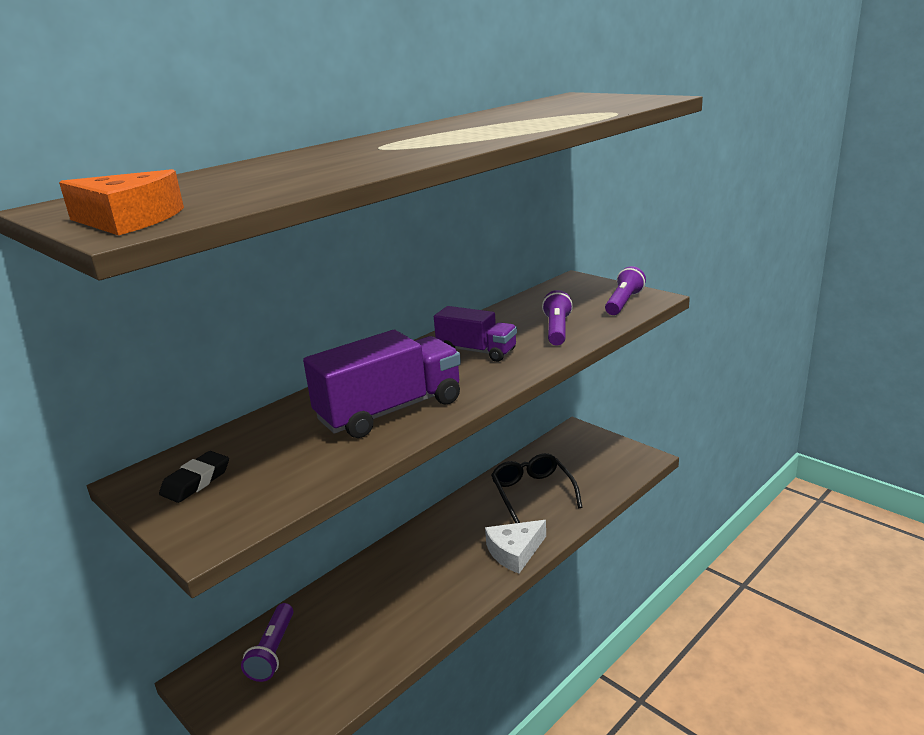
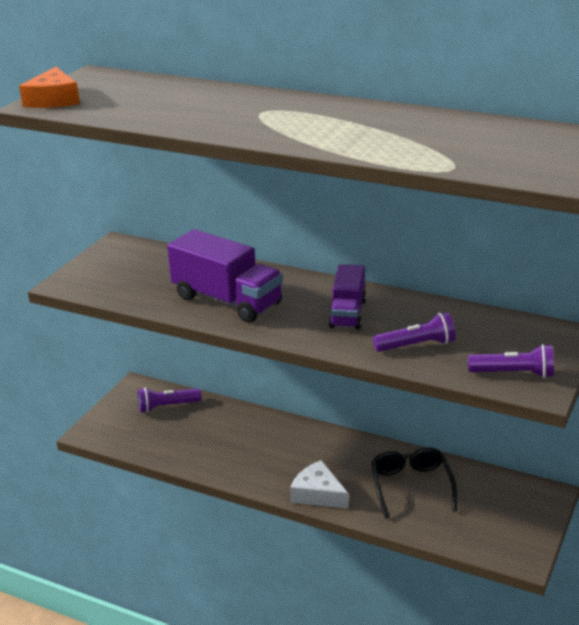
camera: 70 degrees right, 5 degrees up
(196, 481) = (119, 261): black eraser -> none
(533, 493) = (411, 486): black glasses -> black glasses turned 60 degrees counterclockwise

